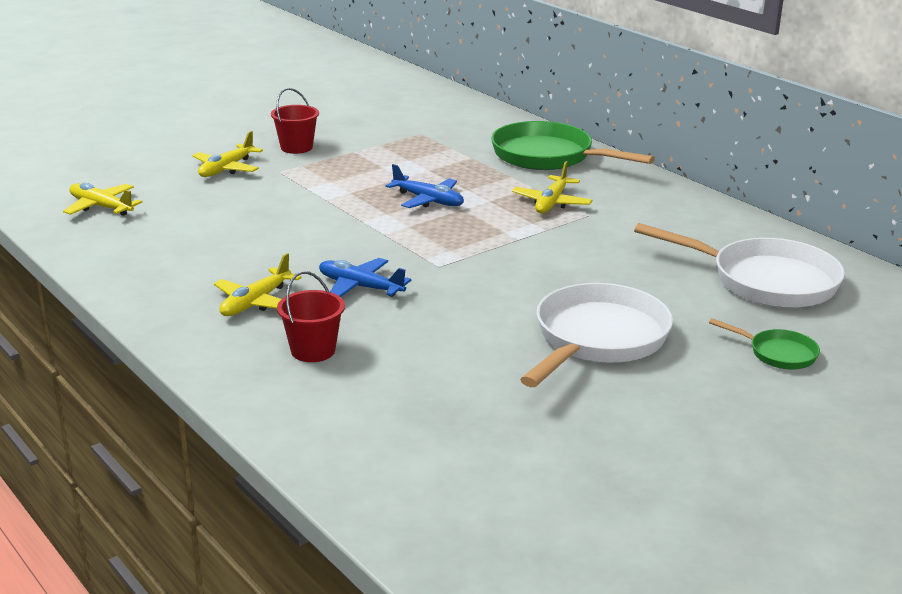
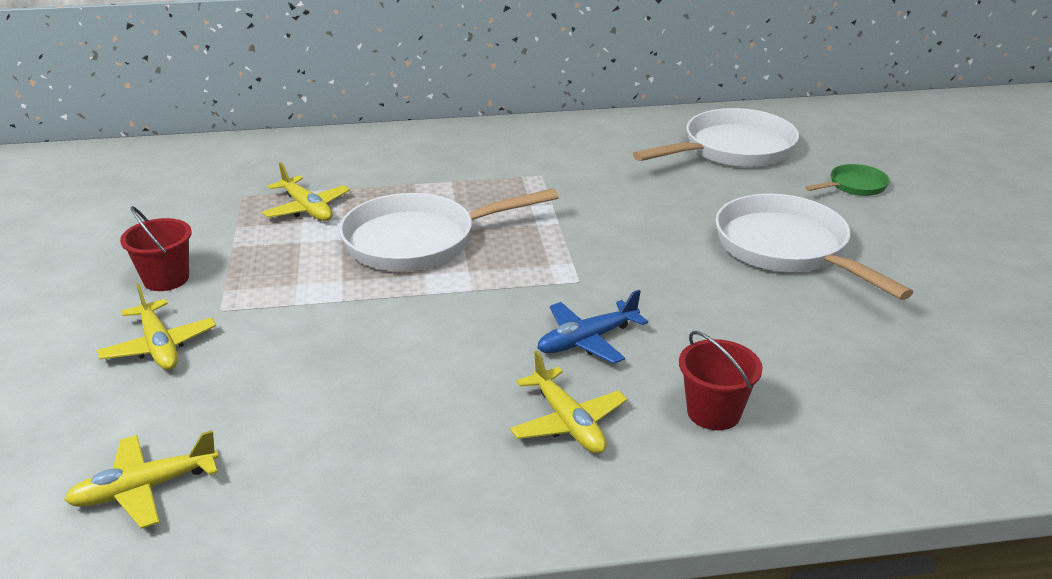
camera: 60 degrees left, 5 degrees up
(428, 200) = (418, 241): blue plane -> white pan
(548, 156) = (392, 152): green pan -> none
(551, 203) = (497, 183): yellow plane -> yellow plane (307, 209)

